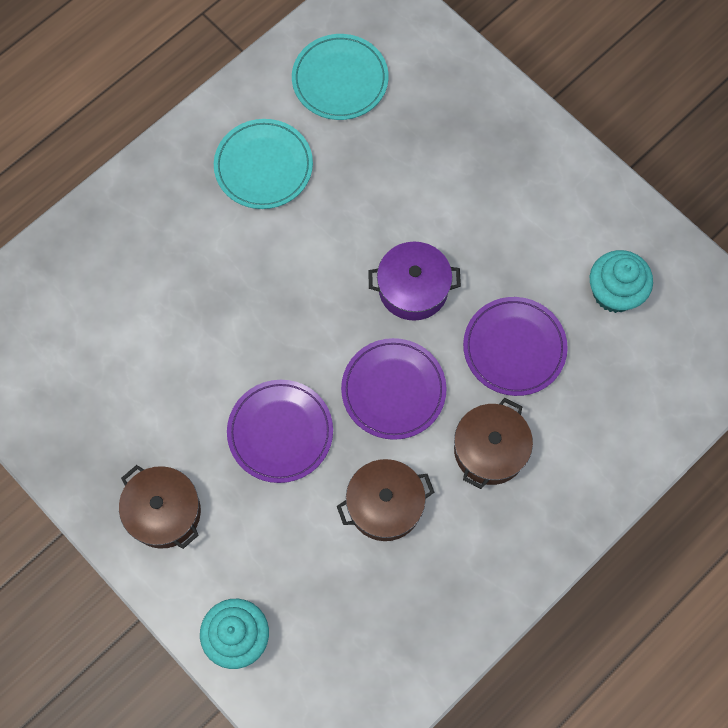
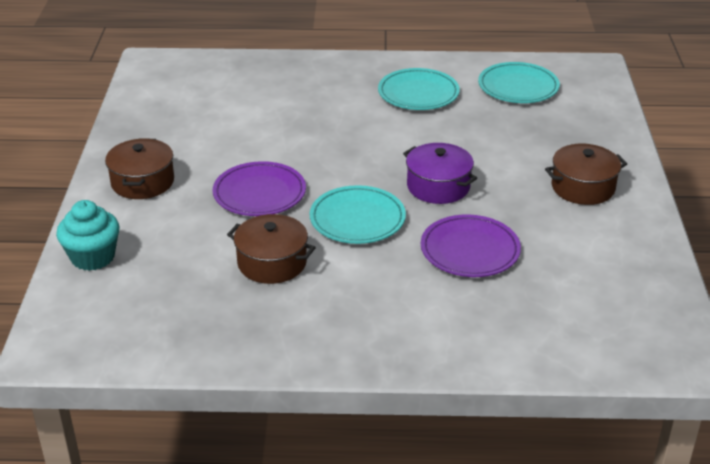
camera: 45 degrees right, 35 degrees down
(393, 390) = (357, 219): purple plate -> turquoise plate
(490, 450) = (381, 284): brown pot -> brown pot (583, 187)
(614, 292) = (586, 269): turquoise cupcake -> none

